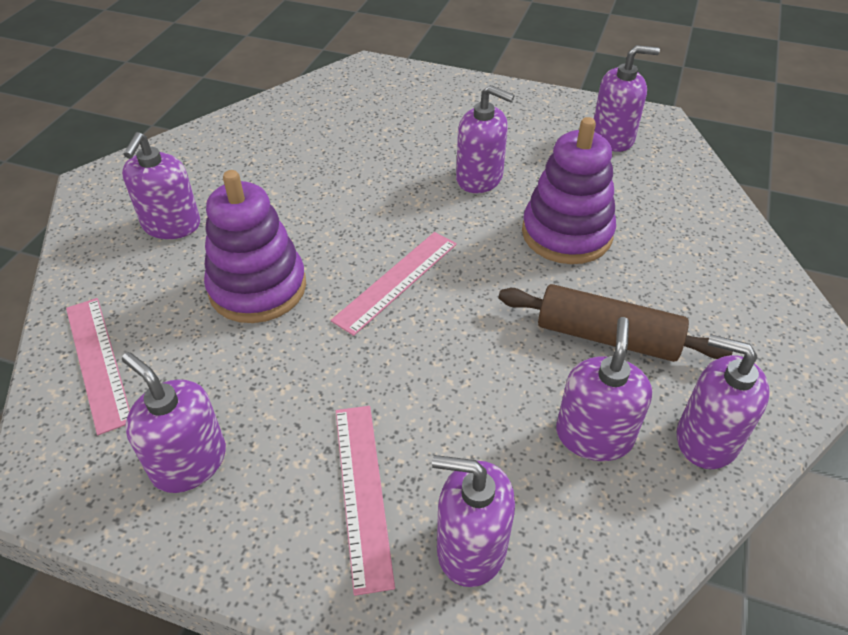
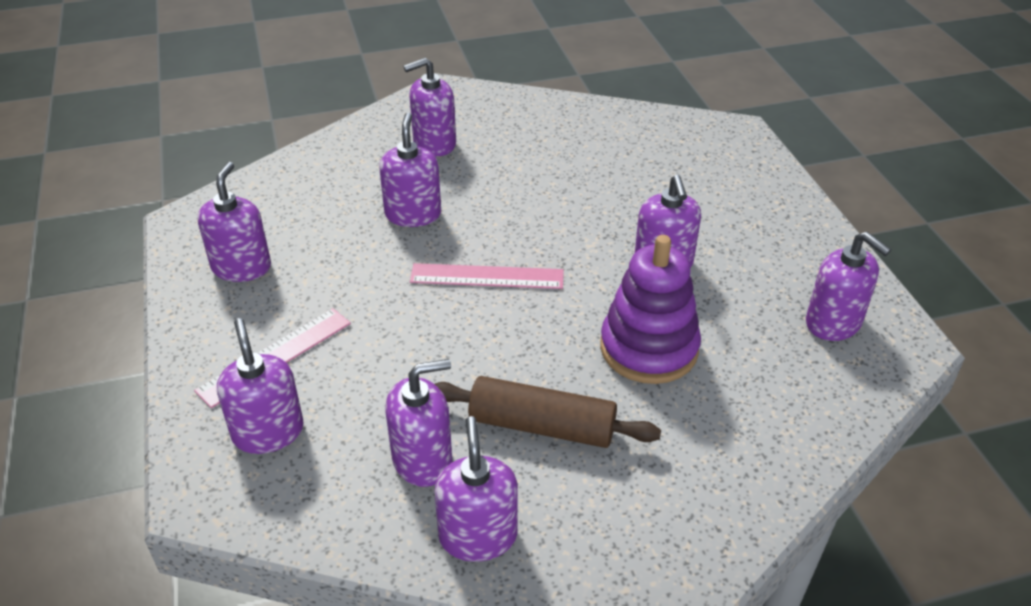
camera: 55 degrees right, 5 degrees down
(98, 362) = (288, 186): pink ruler -> none
(258, 288) = (413, 214): purple stacking toy -> purple soap dispenser
(607, 336) = (542, 426): brown rolling pin -> brown rolling pin turned 60 degrees counterclockwise

